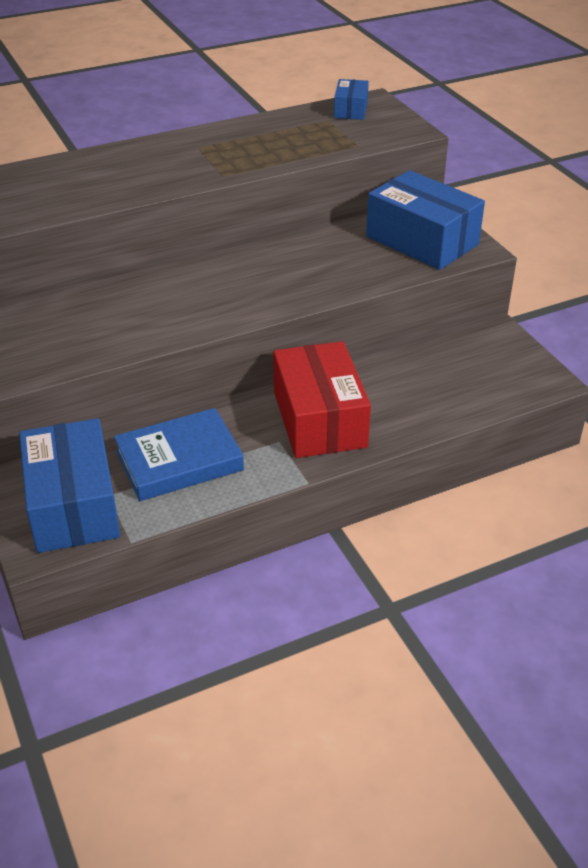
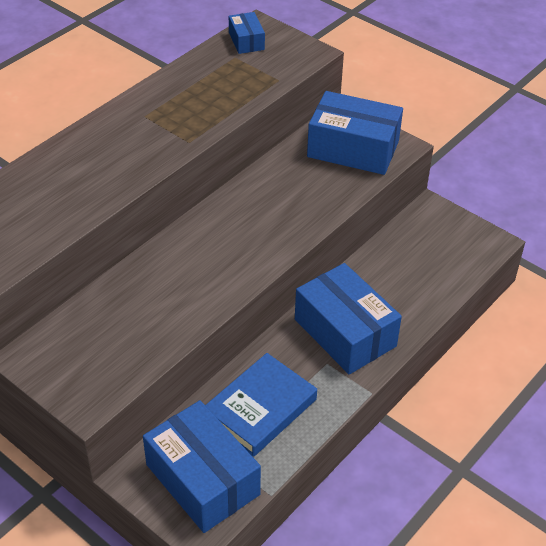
camera: 25 degrees left, 5 degrees up
(319, 419) = (345, 333): red box -> blue box

